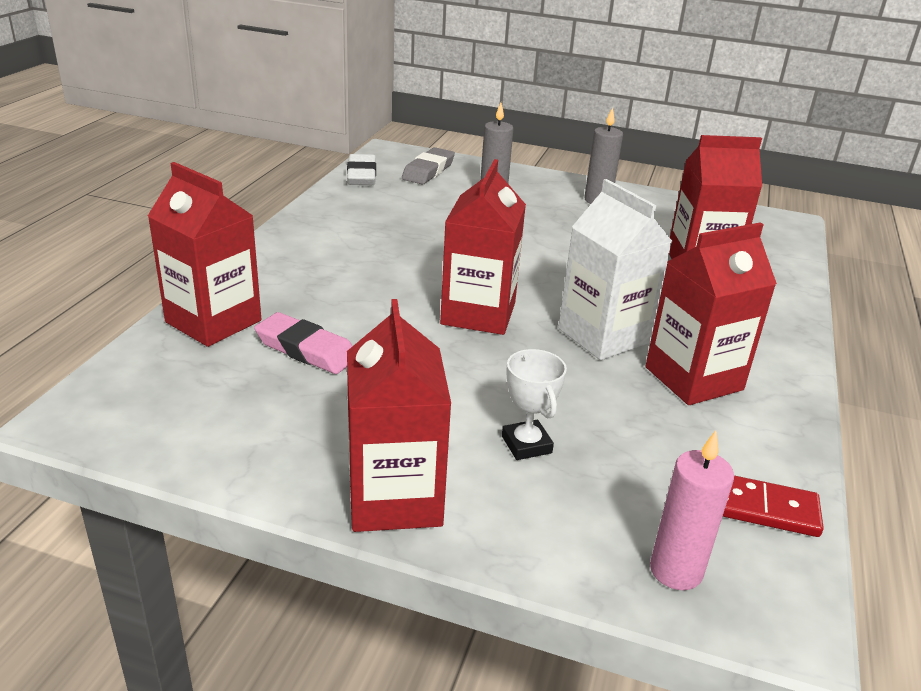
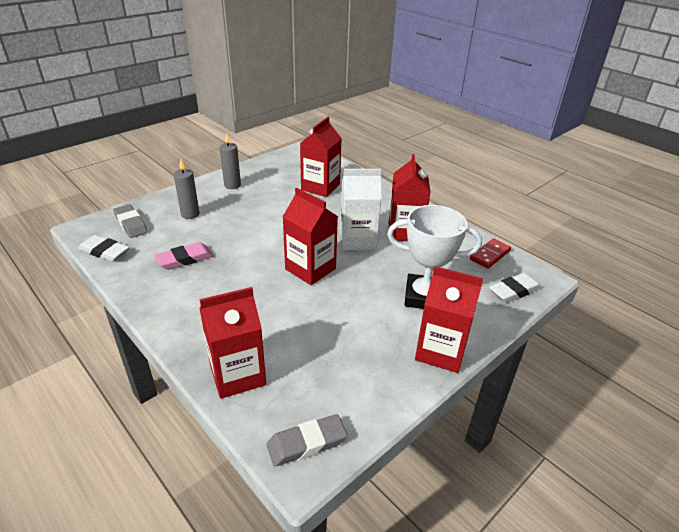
camera: 60 degrees left, 5 degrees up
(119, 409) = (307, 443): none -> grey eraser
(306, 349) = (299, 343): pink eraser -> pink eraser (185, 259)
(526, 444) = (424, 297): white trophy -> white trophy, size x1.96
(676, 570) = (514, 291): pink candle -> white eraser

